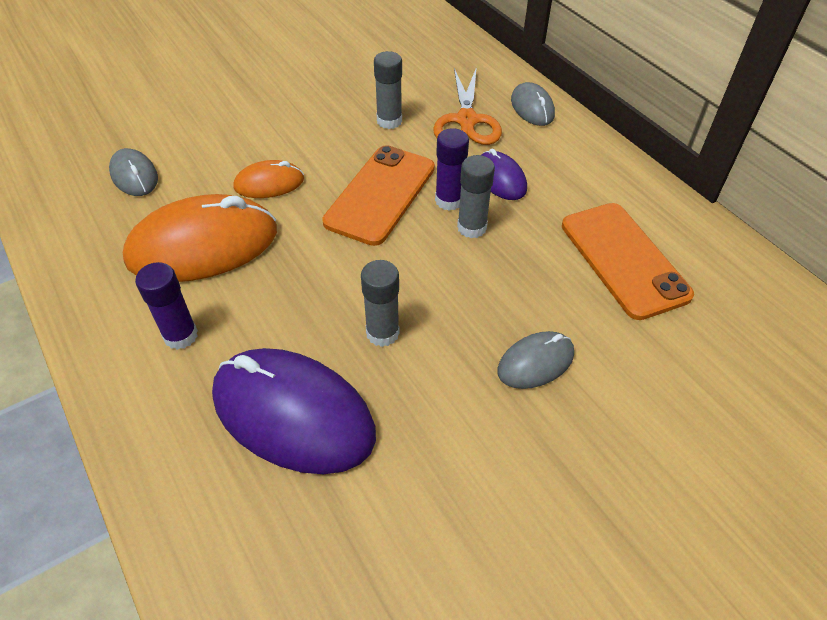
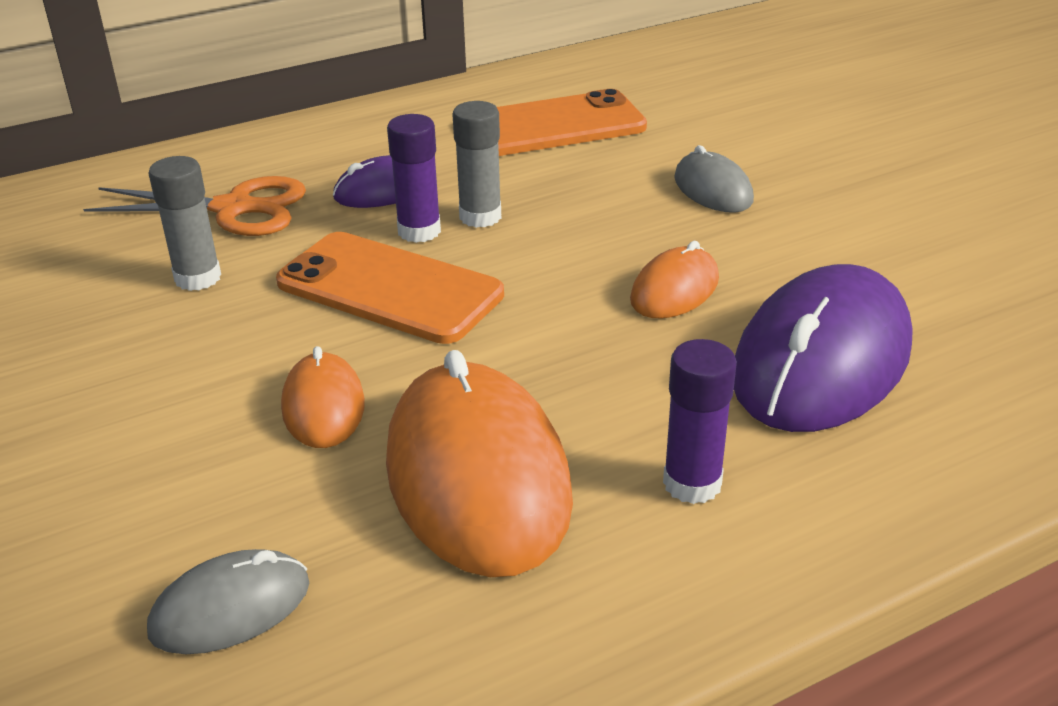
camera: 85 degrees left, 15 degrees down
(382, 333) = (674, 290): grey glue stick -> orange mouse
(532, 108) = (229, 156): grey mouse -> none

